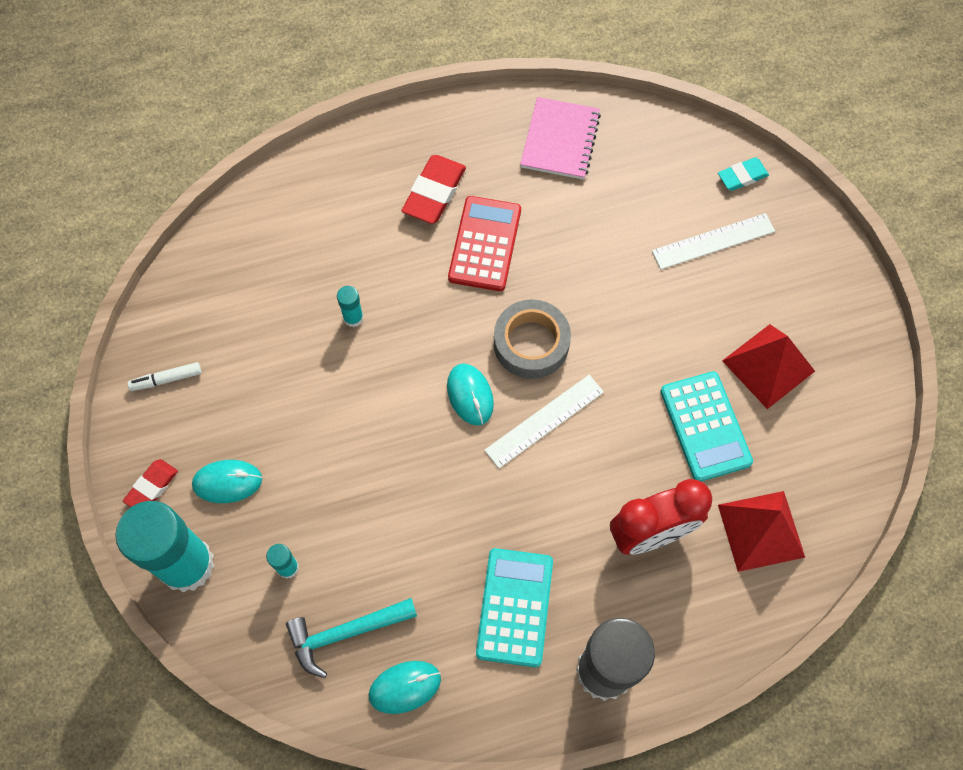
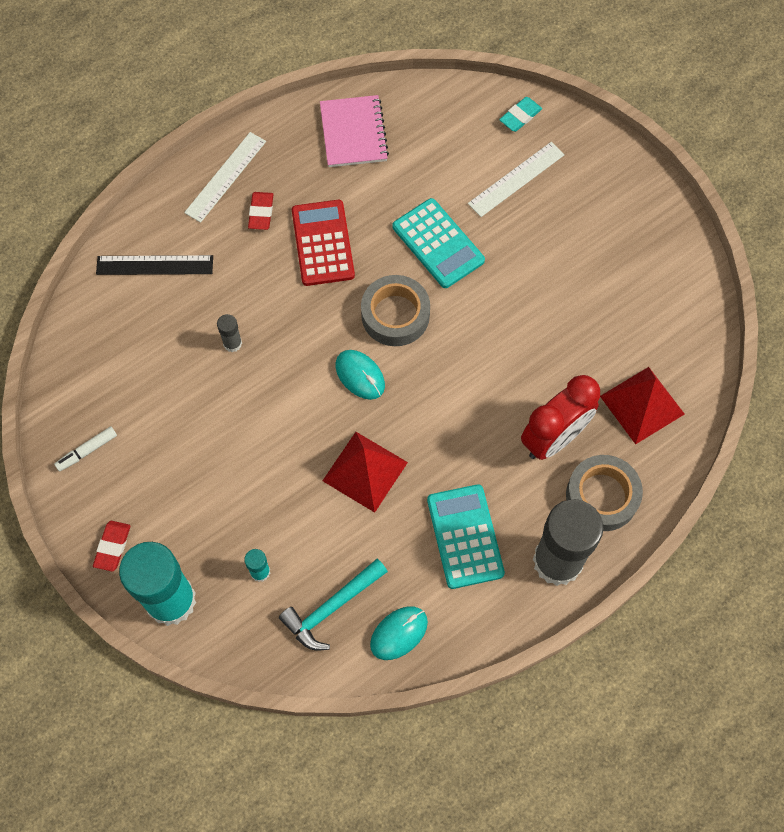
camera: 20 degrees left, 0 degrees up
(227, 482) = (178, 519): turquoise mouse -> none
(307, 212) = (154, 265): none -> black ruler
(353, 318) = (232, 343): turquoise glue stick -> grey glue stick
(434, 192) = (261, 212): red eraser -> red eraser, size x0.62
(544, 421) = (431, 376): white ruler -> white ruler (225, 177)
(679, 616) = (602, 496): none -> grey tape
(705, 426) = (566, 336): turquoise calculator -> turquoise calculator (438, 244)
(768, 365) = (599, 268): red pyramid -> red pyramid (365, 471)

